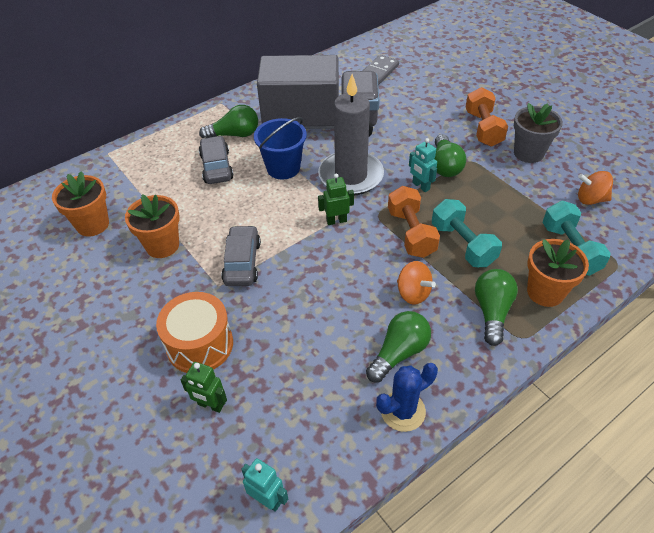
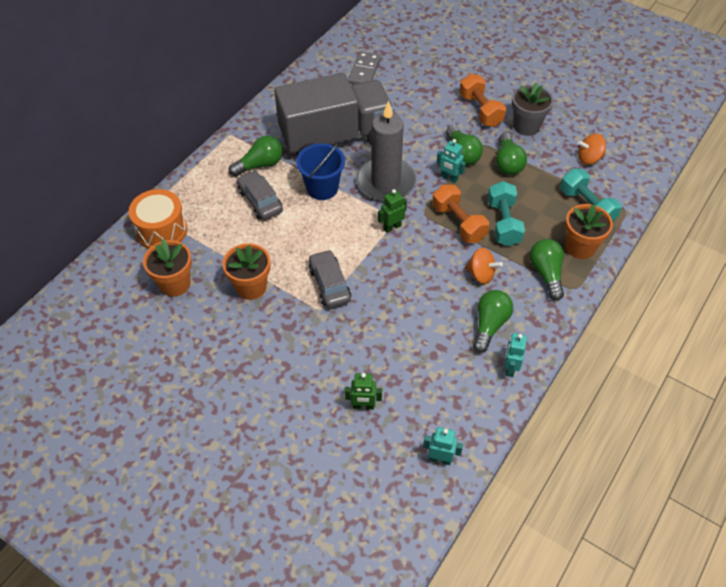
camera: 20 degrees left, 5 degrees up
(200, 344) = (330, 362): orange drum -> orange drum (162, 230)
(403, 411) = (510, 368): blue cactus -> turquoise robot
(462, 244) = (503, 223): turquoise dumbbell -> turquoise dumbbell turned 45 degrees clockwise
(492, 185) = (507, 163): none -> green light bulb

